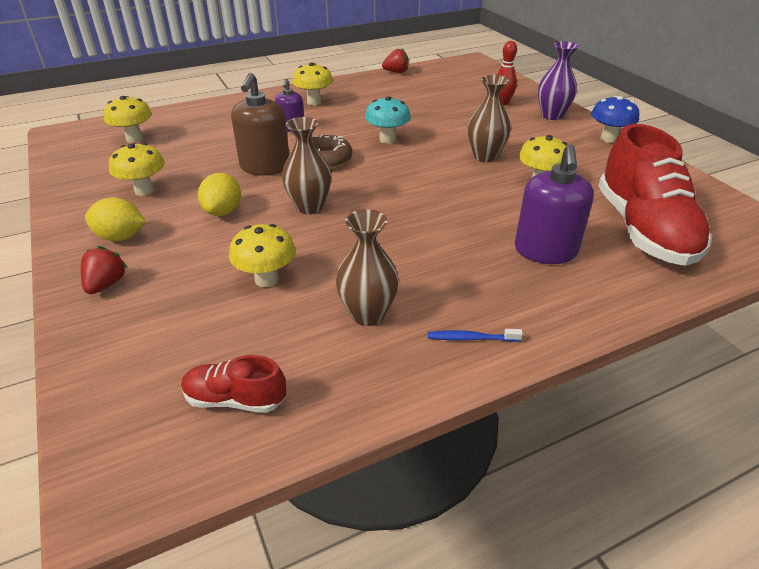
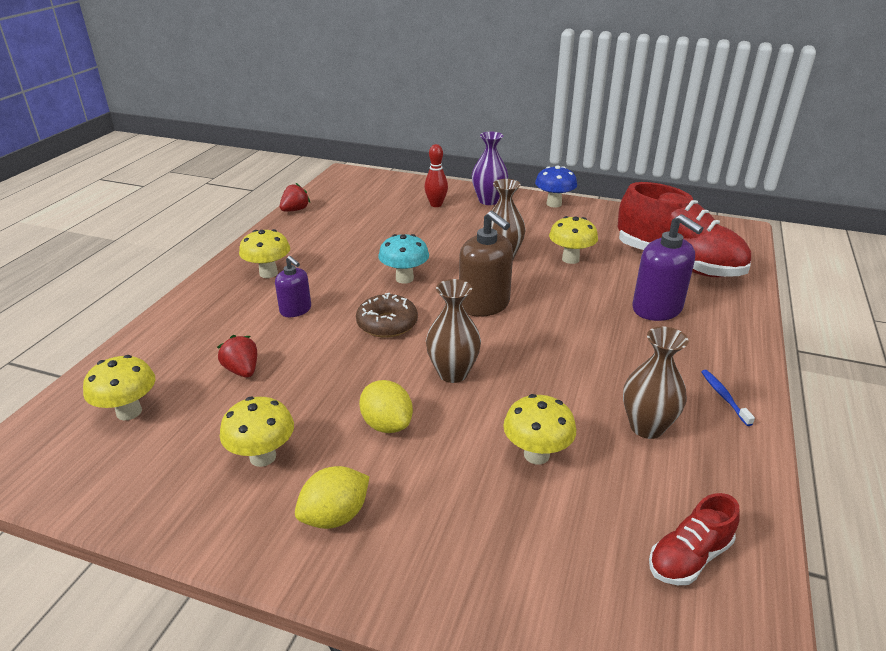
camera: 45 degrees left, 5 degrees down
(106, 284) = (414, 566): red strawberry -> red strawberry (242, 370)
(265, 167) = (344, 361): brown soap dispenser -> brown soap dispenser (484, 305)
(471, 338) = (724, 397): blue toothbrush -> blue toothbrush turned 120 degrees clockwise

